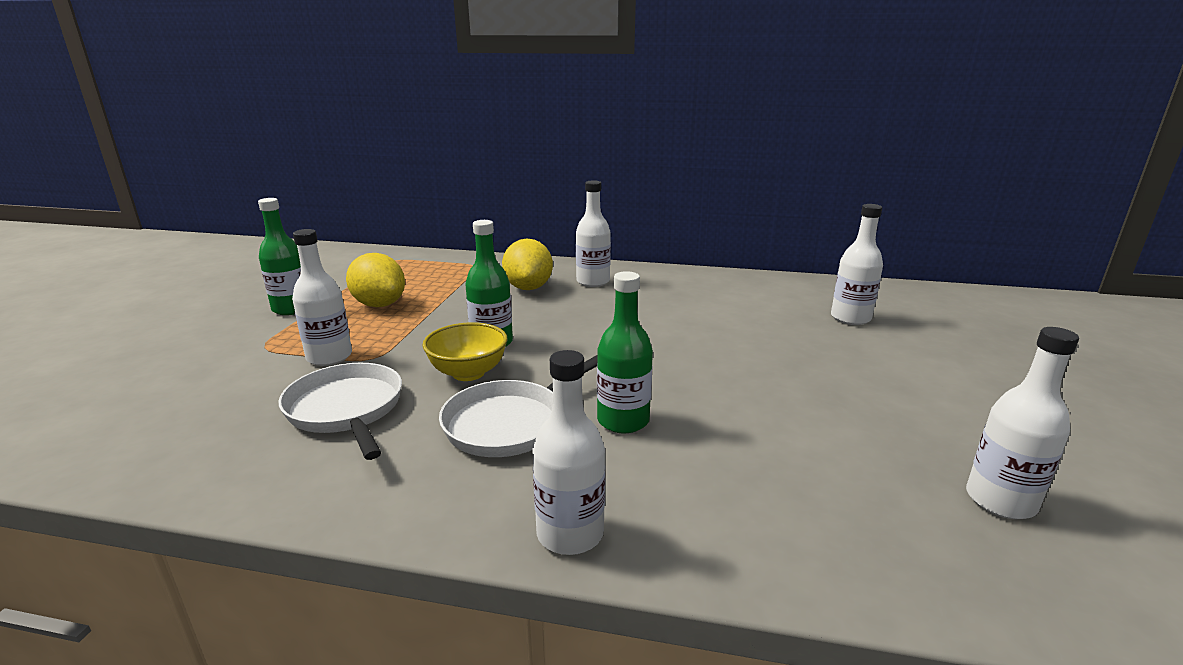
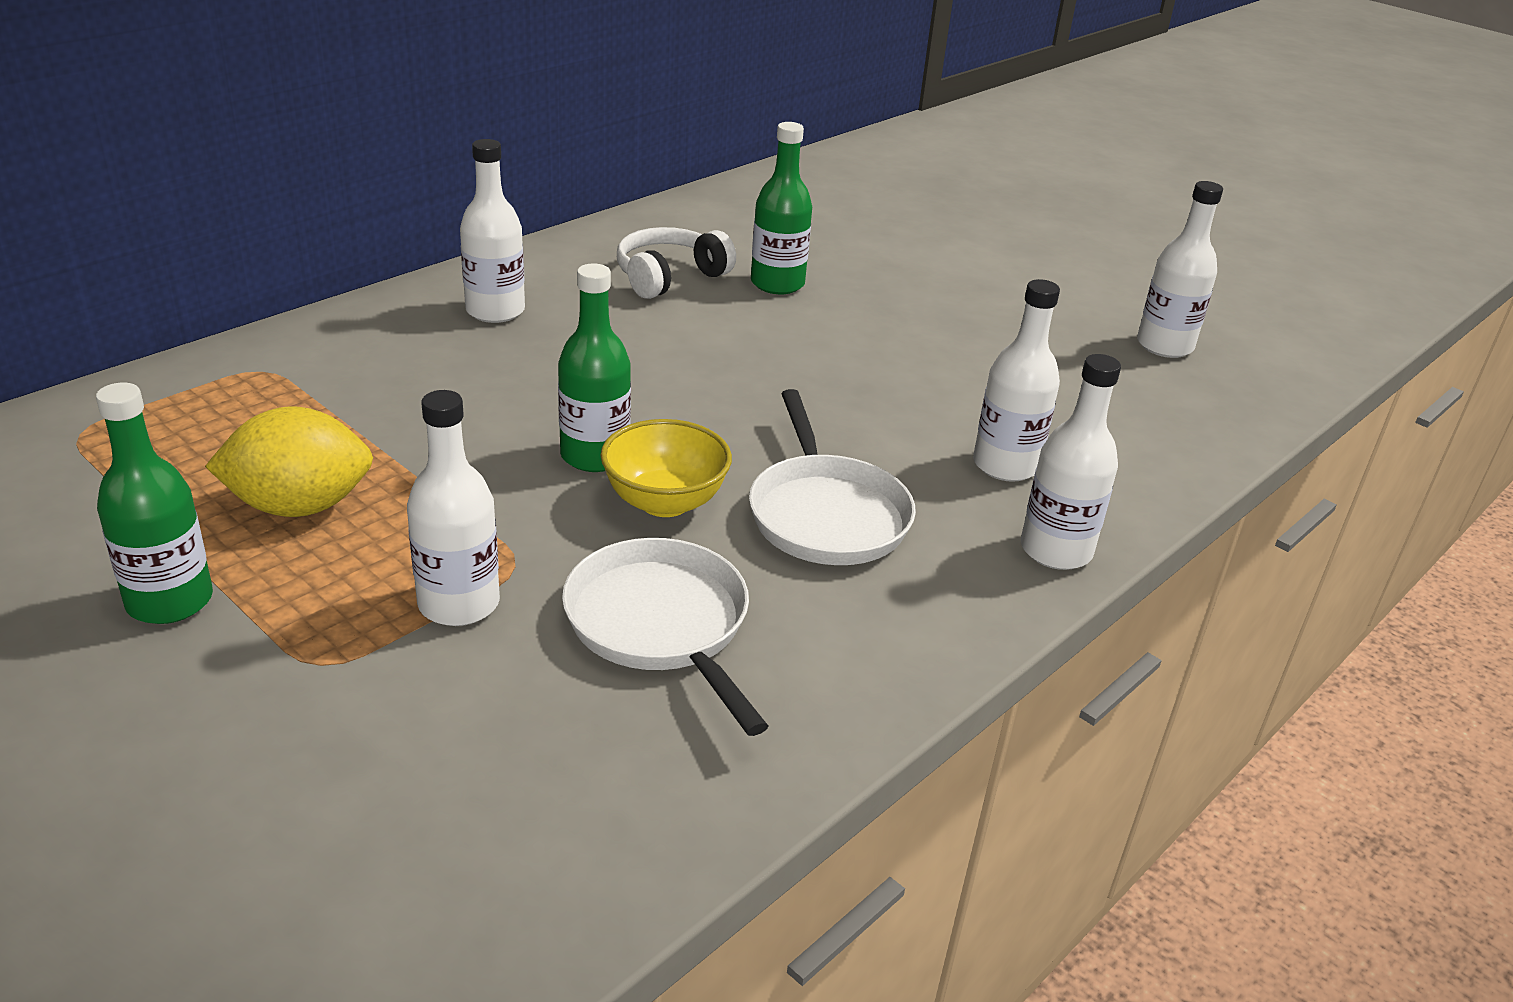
camera: 60 degrees left, 10 degrees up
(346, 410) = (661, 625): white pan -> white pan turned 60 degrees clockwise
(528, 288) = (439, 363): yellow lemon -> none
(623, 421) = (893, 446): green bottle -> green bottle (777, 284)
(701, 301) = (669, 277): none -> white headphones
(850, 318) = (825, 230): white bottle -> white bottle (1005, 465)

